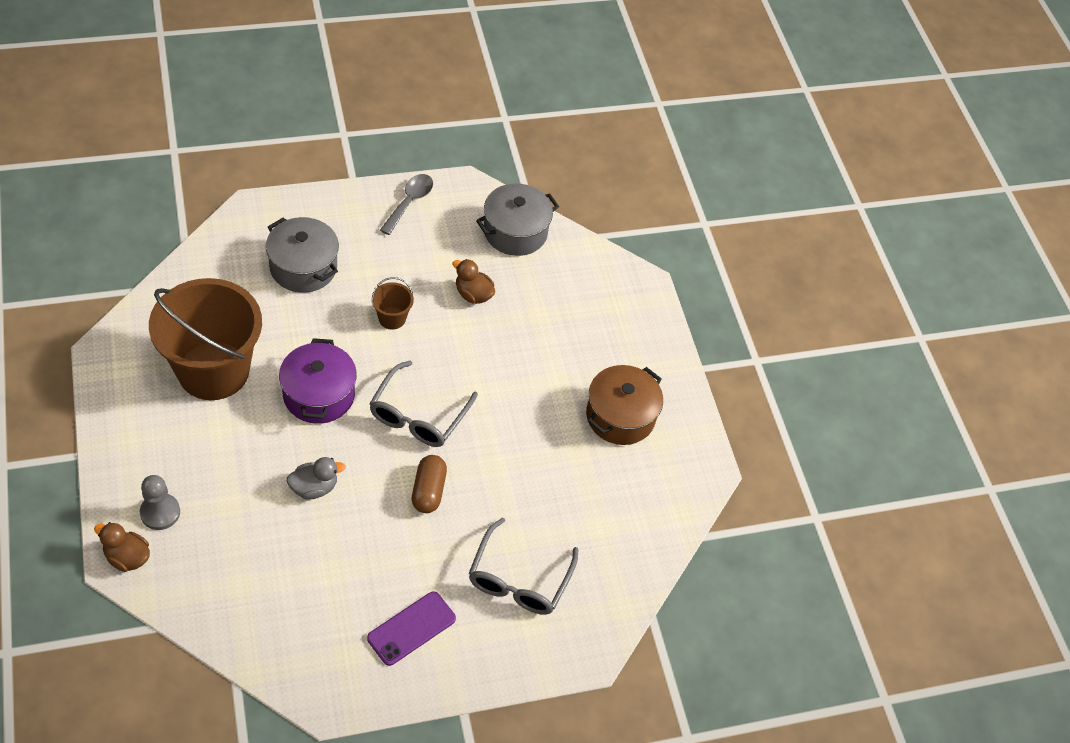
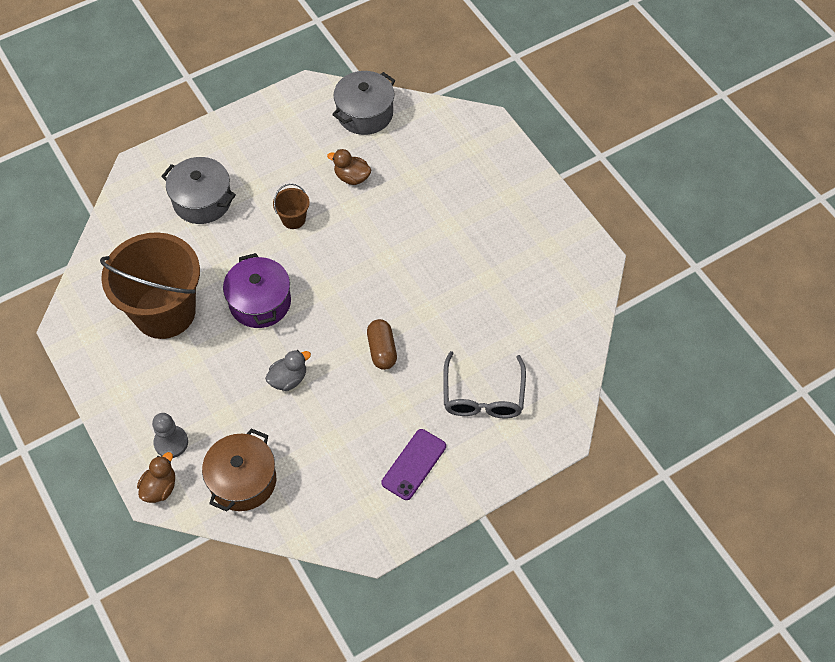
camera: 10 degrees left, 5 degrees up
(127, 557) = (160, 488): brown duck -> brown duck turned 105 degrees clockwise
(409, 202) = (267, 117): grey spoon -> none
(419, 415) = (348, 291): grey glasses -> none
(620, 416) = (511, 237): brown pot -> brown pot (243, 480)

